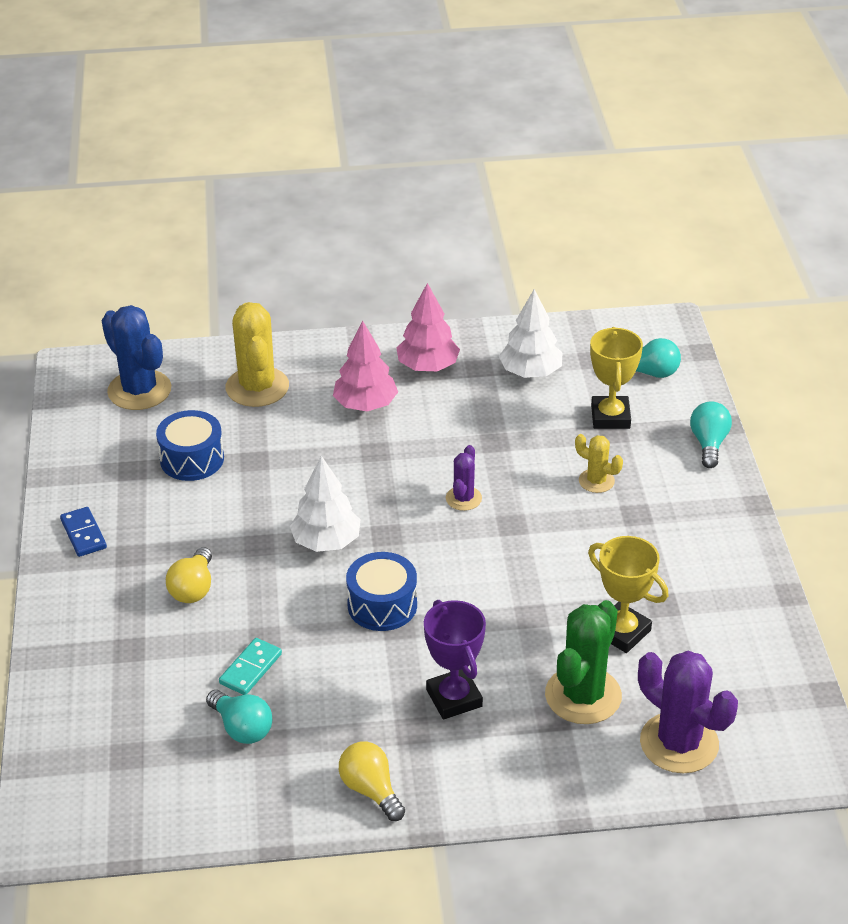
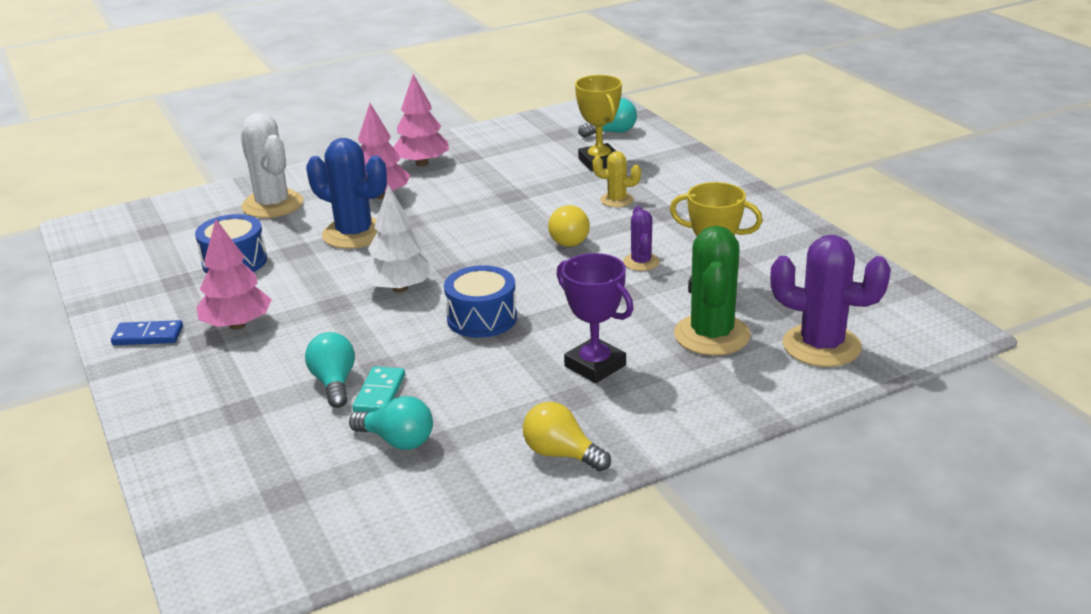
camera: 20 degrees left, 10 degrees down
(83, 534) = (148, 336): blue domino -> blue domino turned 45 degrees counterclockwise
(139, 390) = (157, 228): blue cactus -> blue cactus (354, 234)
(164, 544) = (237, 325): none -> pink tree
(193, 588) = (285, 349): yellow light bulb -> yellow light bulb (567, 239)
(257, 387) = (272, 204): yellow cactus -> white cactus
(463, 498) = (509, 234): purple cactus -> purple cactus (641, 262)
(530, 372) = (513, 150): white tree -> none
(709, 444) = (691, 161): turquoise light bulb -> turquoise light bulb (334, 383)

